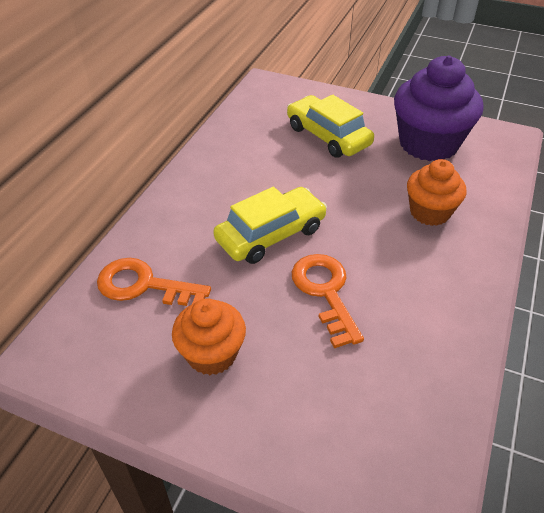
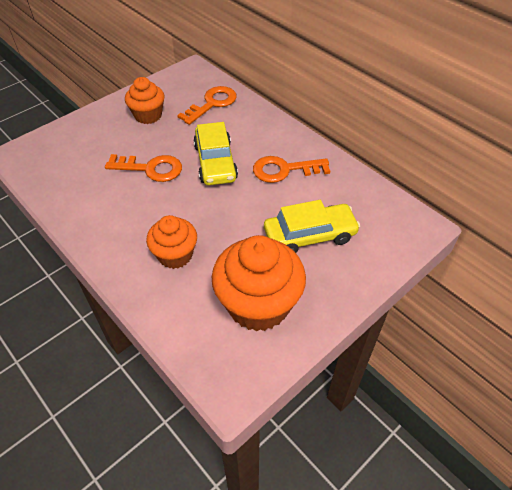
camera: 115 degrees right, 5 degrees up
(247, 175) = (284, 170): none -> orange key
(428, 144) = (258, 304): purple cupcake -> orange cupcake

